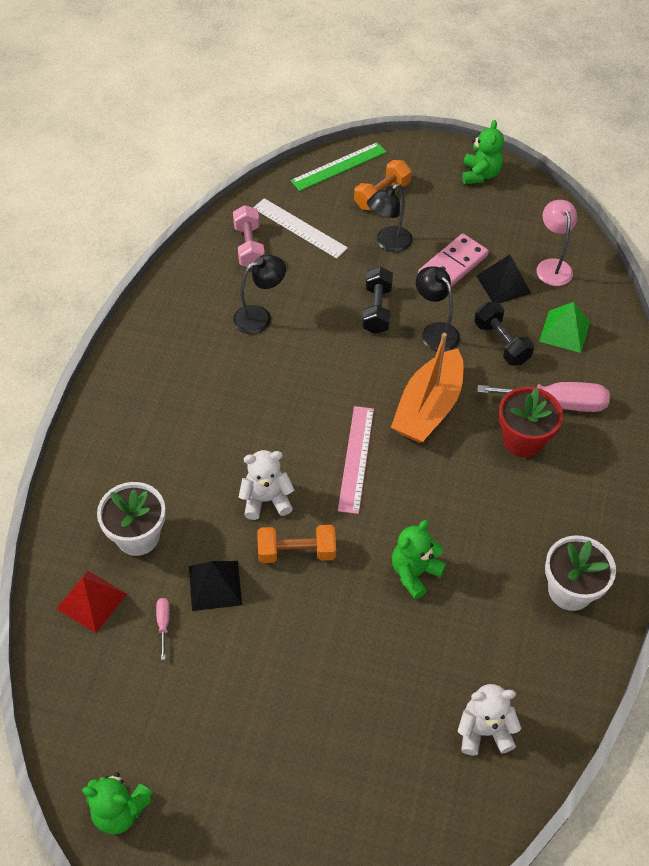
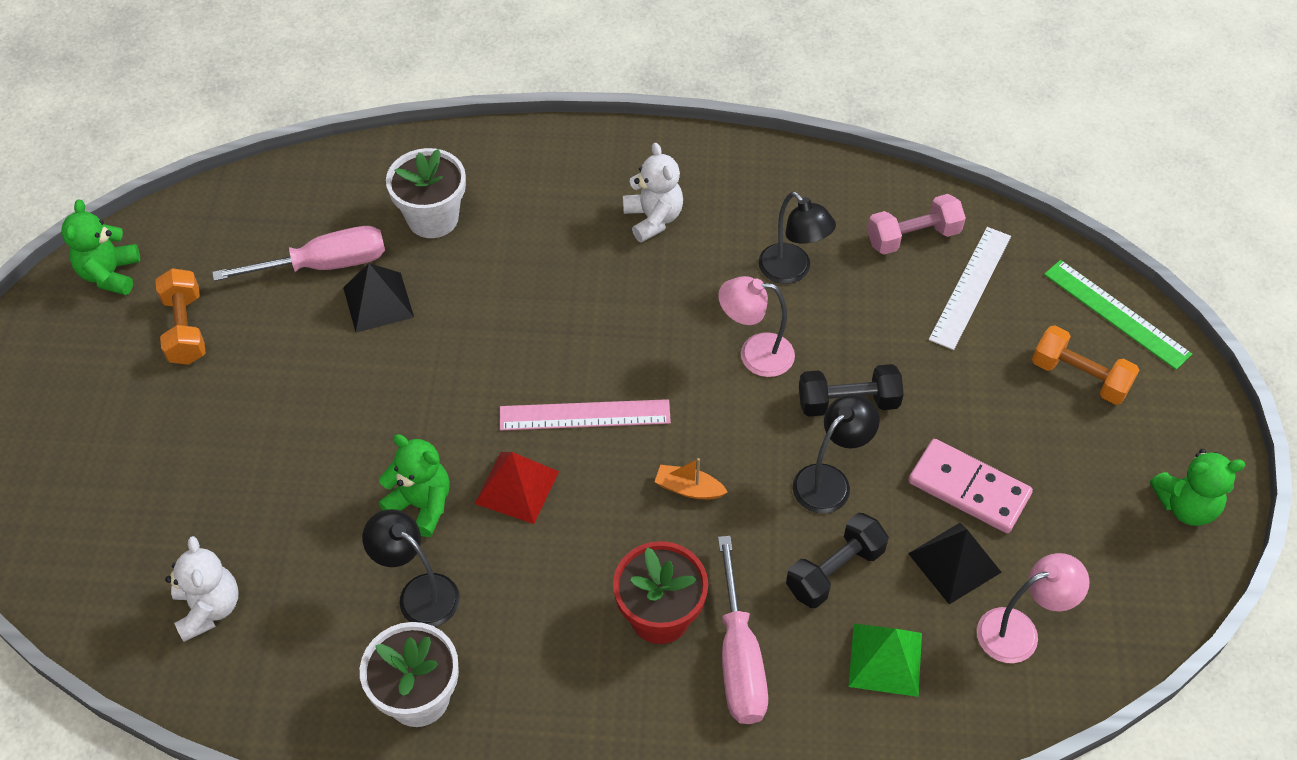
camera: 80 degrees right, 0 degrees up
(91, 601) = (345, 197): red pyramid -> red pyramid (516, 487)
(163, 624) = (323, 265): pink screwdriver -> pink screwdriver, size x2.28
(266, 500) = (503, 330): white teddy bear -> white teddy bear (653, 219)
(296, 552) = (434, 373): orange dumbbell -> orange dumbbell (185, 328)
(326, 351) = (755, 354): none -> pink lamp
(388, 243) = (982, 399): black lamp -> black lamp (419, 593)
(428, 407) = (688, 488): orange boat -> orange boat, size x0.42

